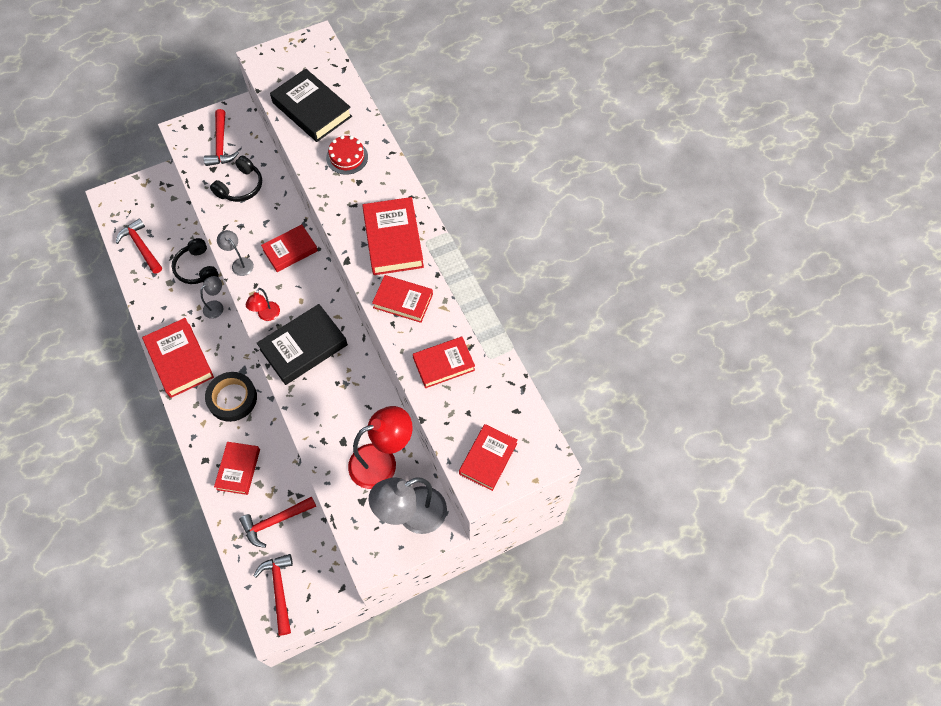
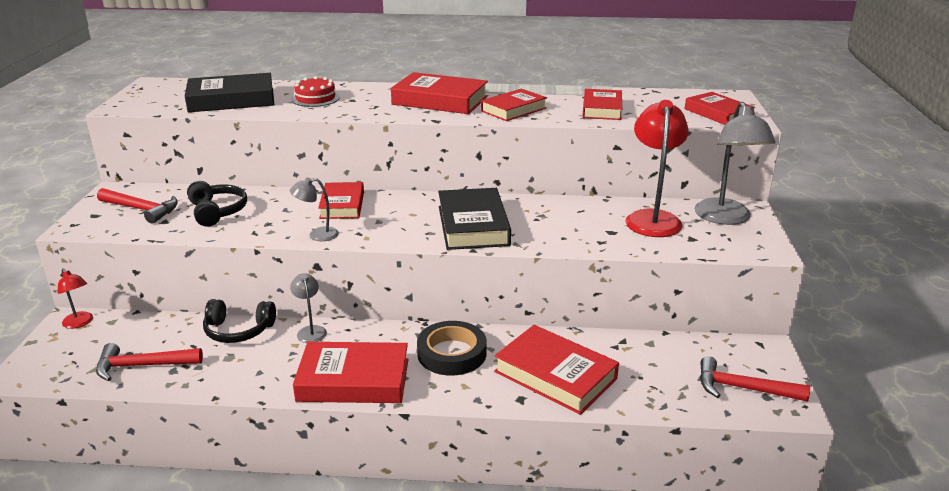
camera: 60 degrees left, 35 degrees down
(238, 469) = (555, 375): red book -> red book, size x1.51
(267, 315) = (407, 236): red lamp -> red lamp (80, 323)
(275, 521) = (647, 367): red hammer -> none

